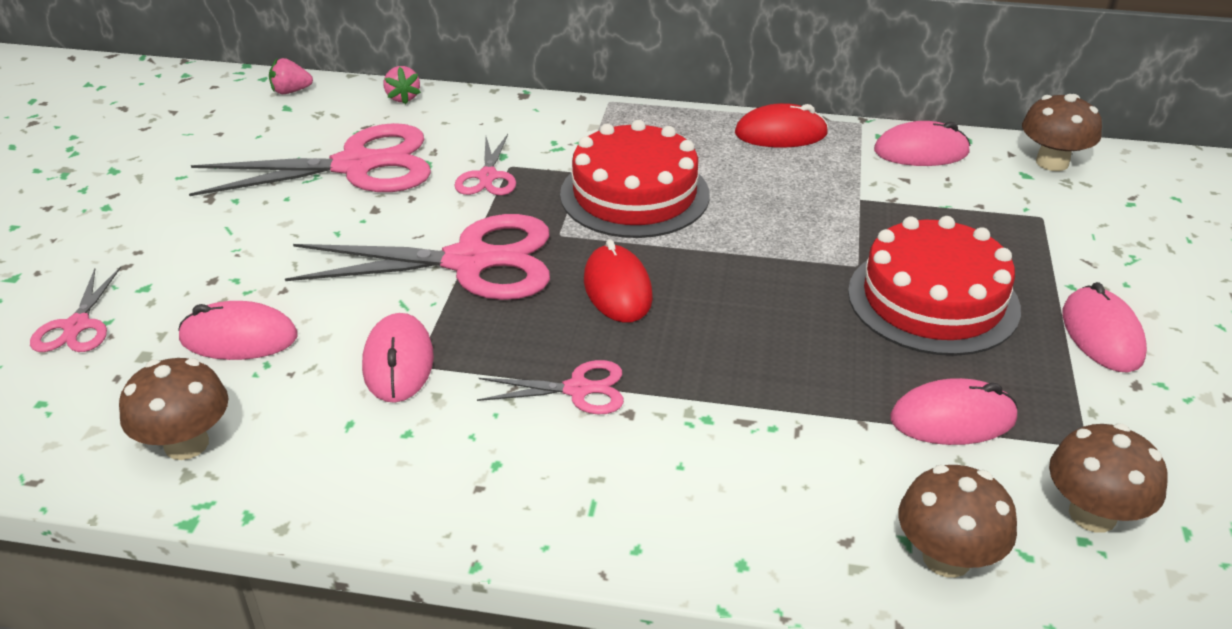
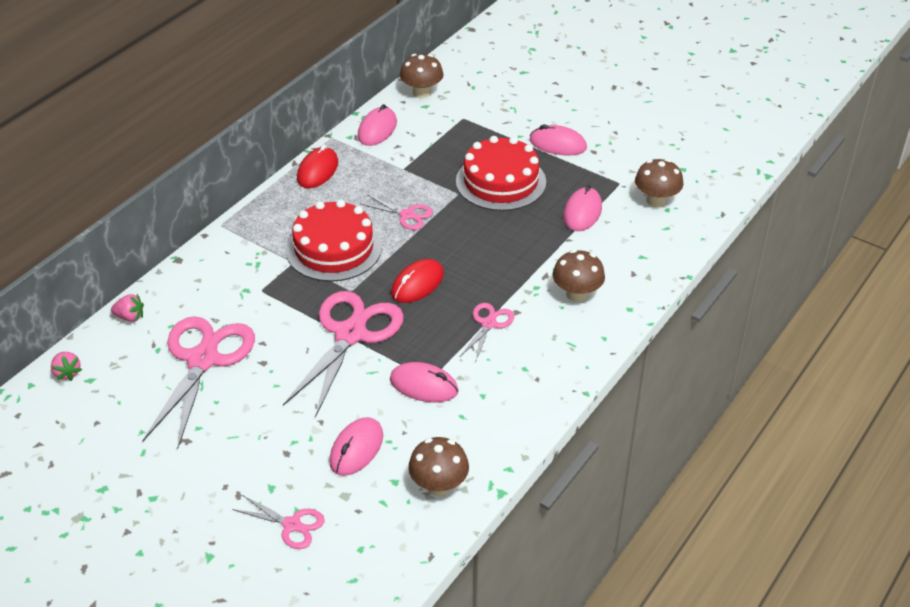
camera: 65 degrees left, 5 degrees up
(291, 91) = (67, 373): pink strawberry -> pink strawberry turned 45 degrees counterclockwise
(488, 177) = (266, 303): pink scissors -> pink scissors (407, 215)
(617, 289) = (417, 284): red mouse -> red mouse turned 60 degrees counterclockwise
(946, 558) = (657, 249): brown mushroom -> brown mushroom (577, 294)

